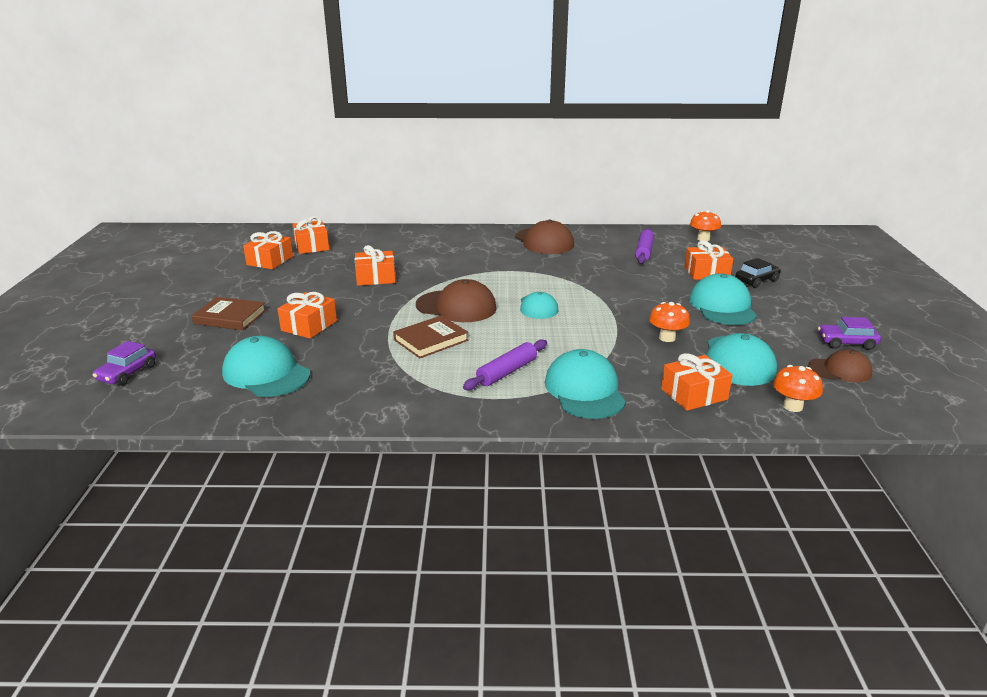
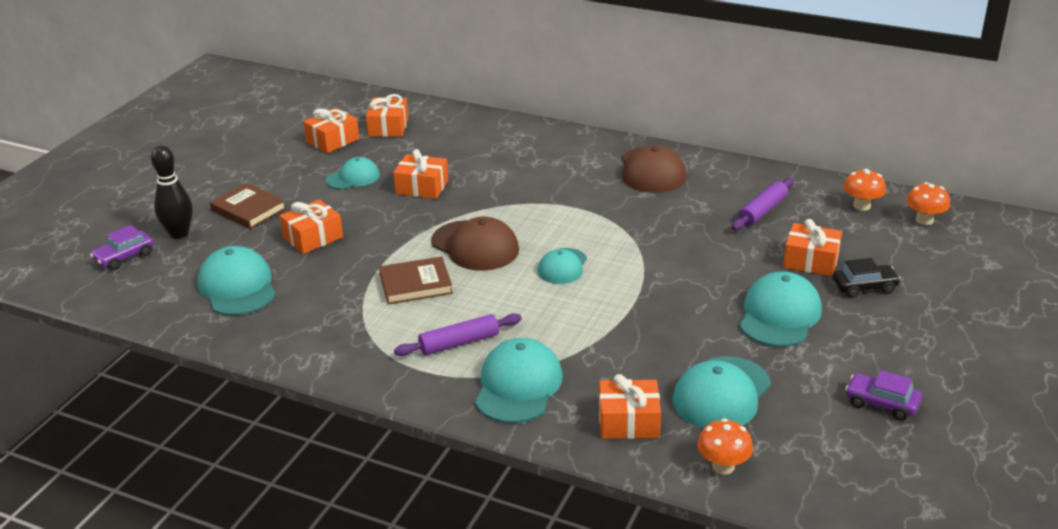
camera: 25 degrees right, 5 degrees up
(173, 346) = (179, 234): none -> black bowling pin
(310, 281) = (353, 178): none -> turquoise cap
(667, 338) = (669, 343): orange mushroom -> orange mushroom (924, 220)
(839, 370) = (830, 437): brown cap -> none

